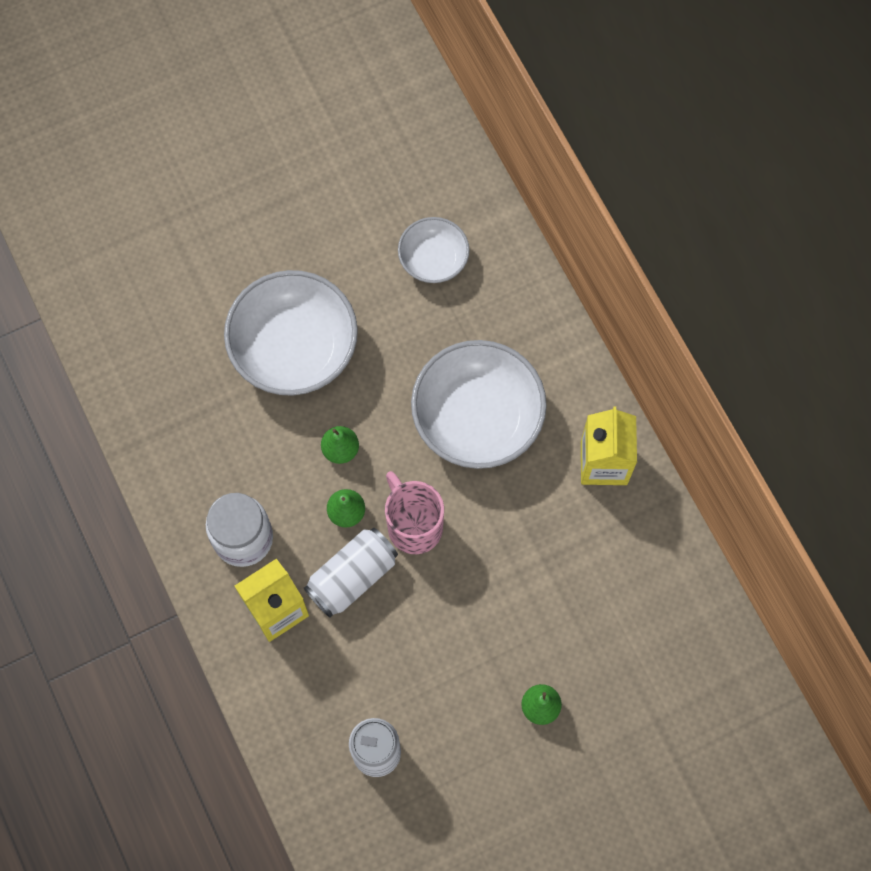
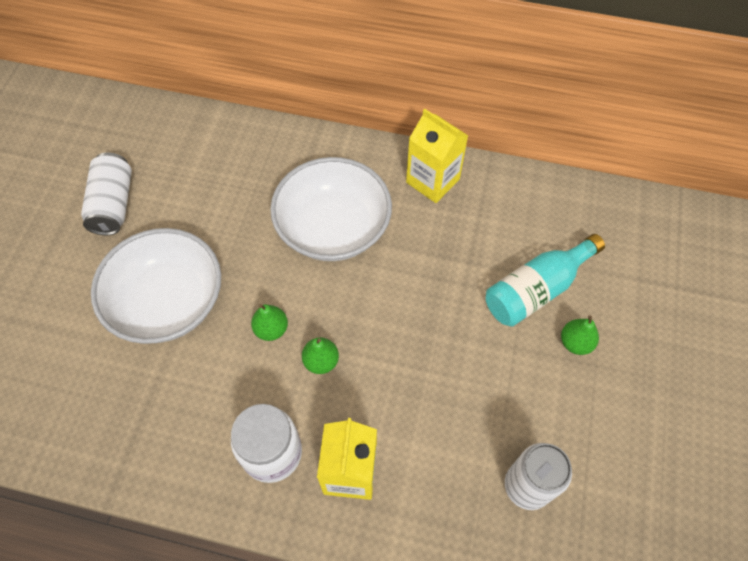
camera: 50 degrees left, 10 degrees down
(352, 577) = (373, 395): white can -> white can (113, 204)
(413, 525) = (372, 324): pink mug -> none
(433, 259) = (201, 173): white bowl -> none
(566, 638) = (536, 290): none -> turquoise bottle

